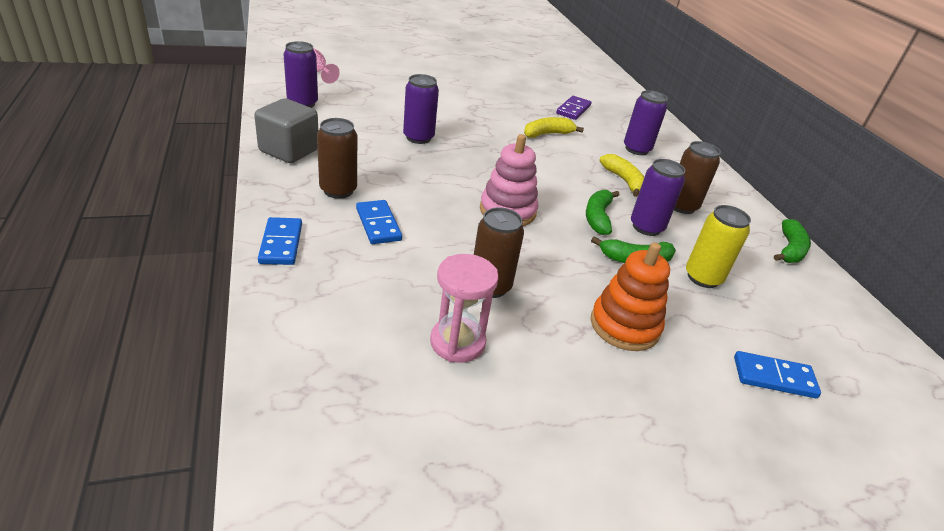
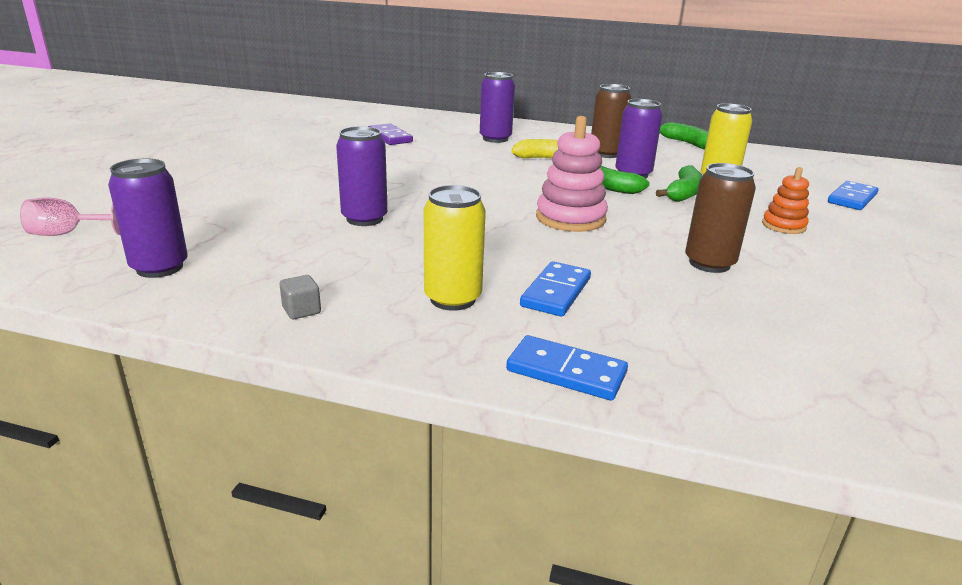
camera: 55 degrees left, 10 degrees down
(289, 150) = (301, 310): grey cube -> grey cube, size x0.40
(338, 190) = (452, 299): brown can -> yellow can
(378, 224) = (556, 292): blue domino -> blue domino turned 75 degrees counterclockwise
(457, 342) = (805, 305): pink hourglass -> none
(547, 134) = (428, 160): yellow banana -> none
(624, 326) = (783, 226): orange stacking toy -> orange stacking toy, size x0.60

